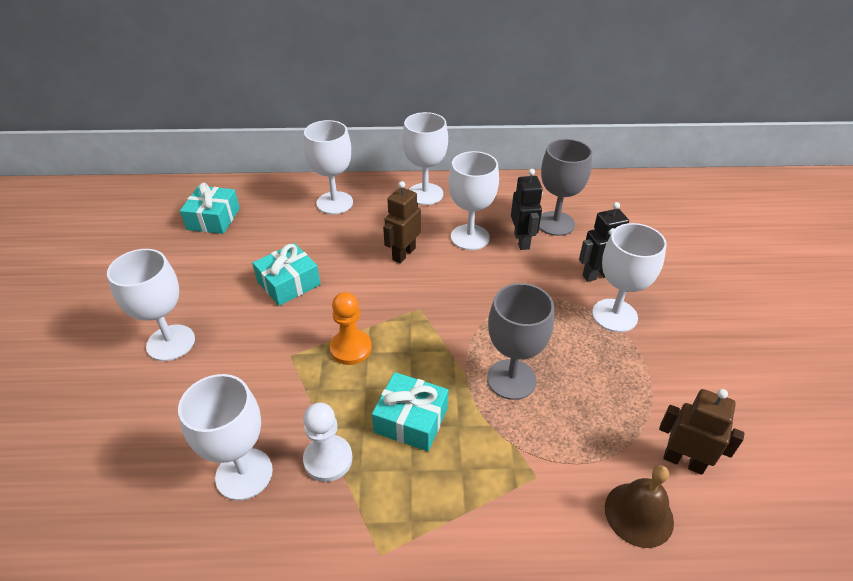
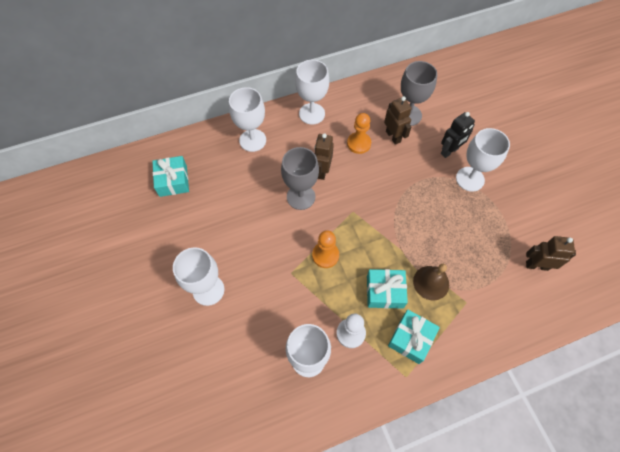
camera: 20 degrees left, 20 degrees up
(288, 283) = (259, 219): turquoise gift -> turquoise gift (411, 338)
(470, 237) = (359, 143): white goblet -> orange pawn
(511, 379) = (429, 245): grey goblet -> grey goblet (301, 197)
(522, 241) = (393, 136): black robot -> brown robot
(638, 514) = (524, 305): brown bell -> brown bell (431, 282)

